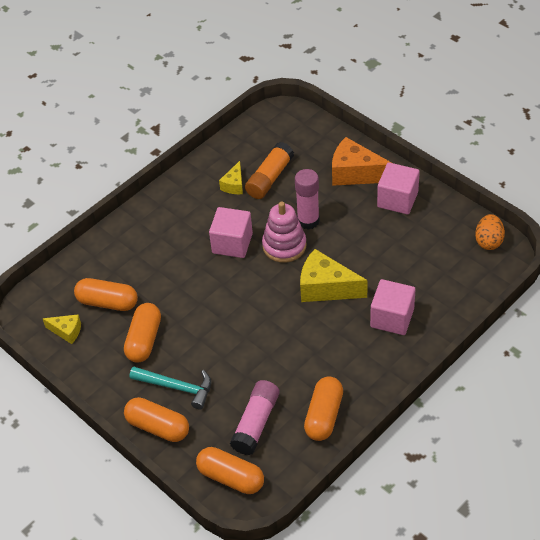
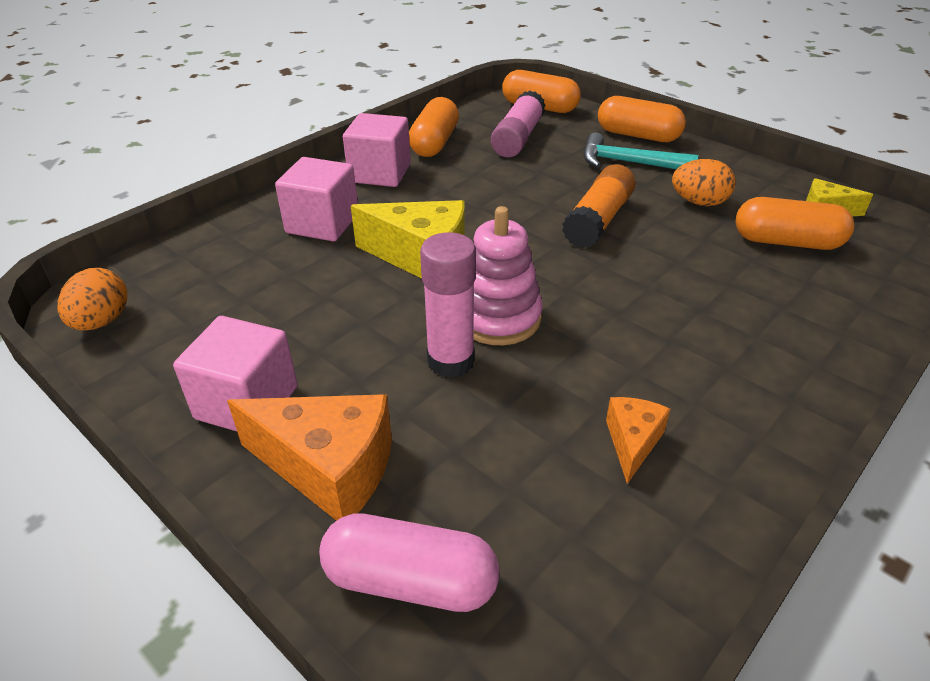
camera: 175 degrees right, 10 degrees down
(144, 340) = (699, 202): orange capsule -> orange egg
(232, 243) = (601, 322): pink cube -> pink cube (380, 173)
(234, 185) = (632, 443): yellow cheese -> orange cheese
(269, 178) = (547, 460): orange glue stick -> orange glue stick (598, 220)
(320, 140) = (410, 581): none -> pink capsule

